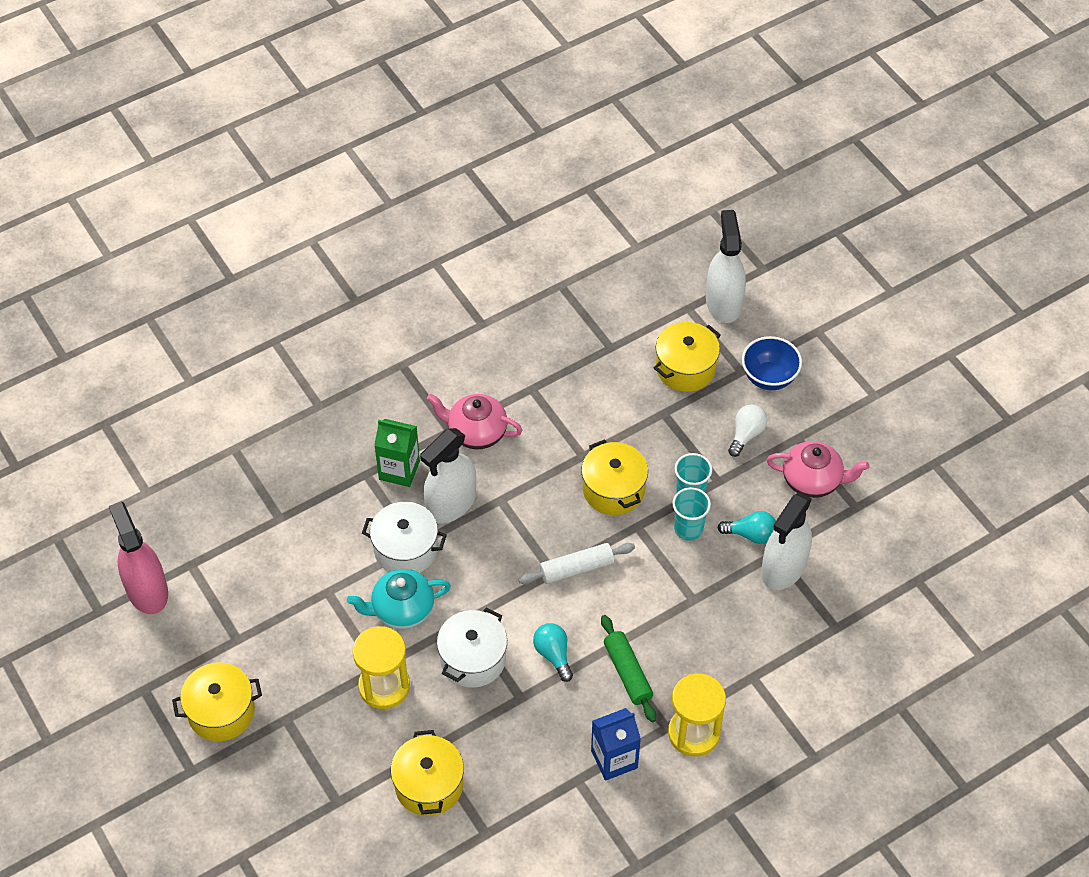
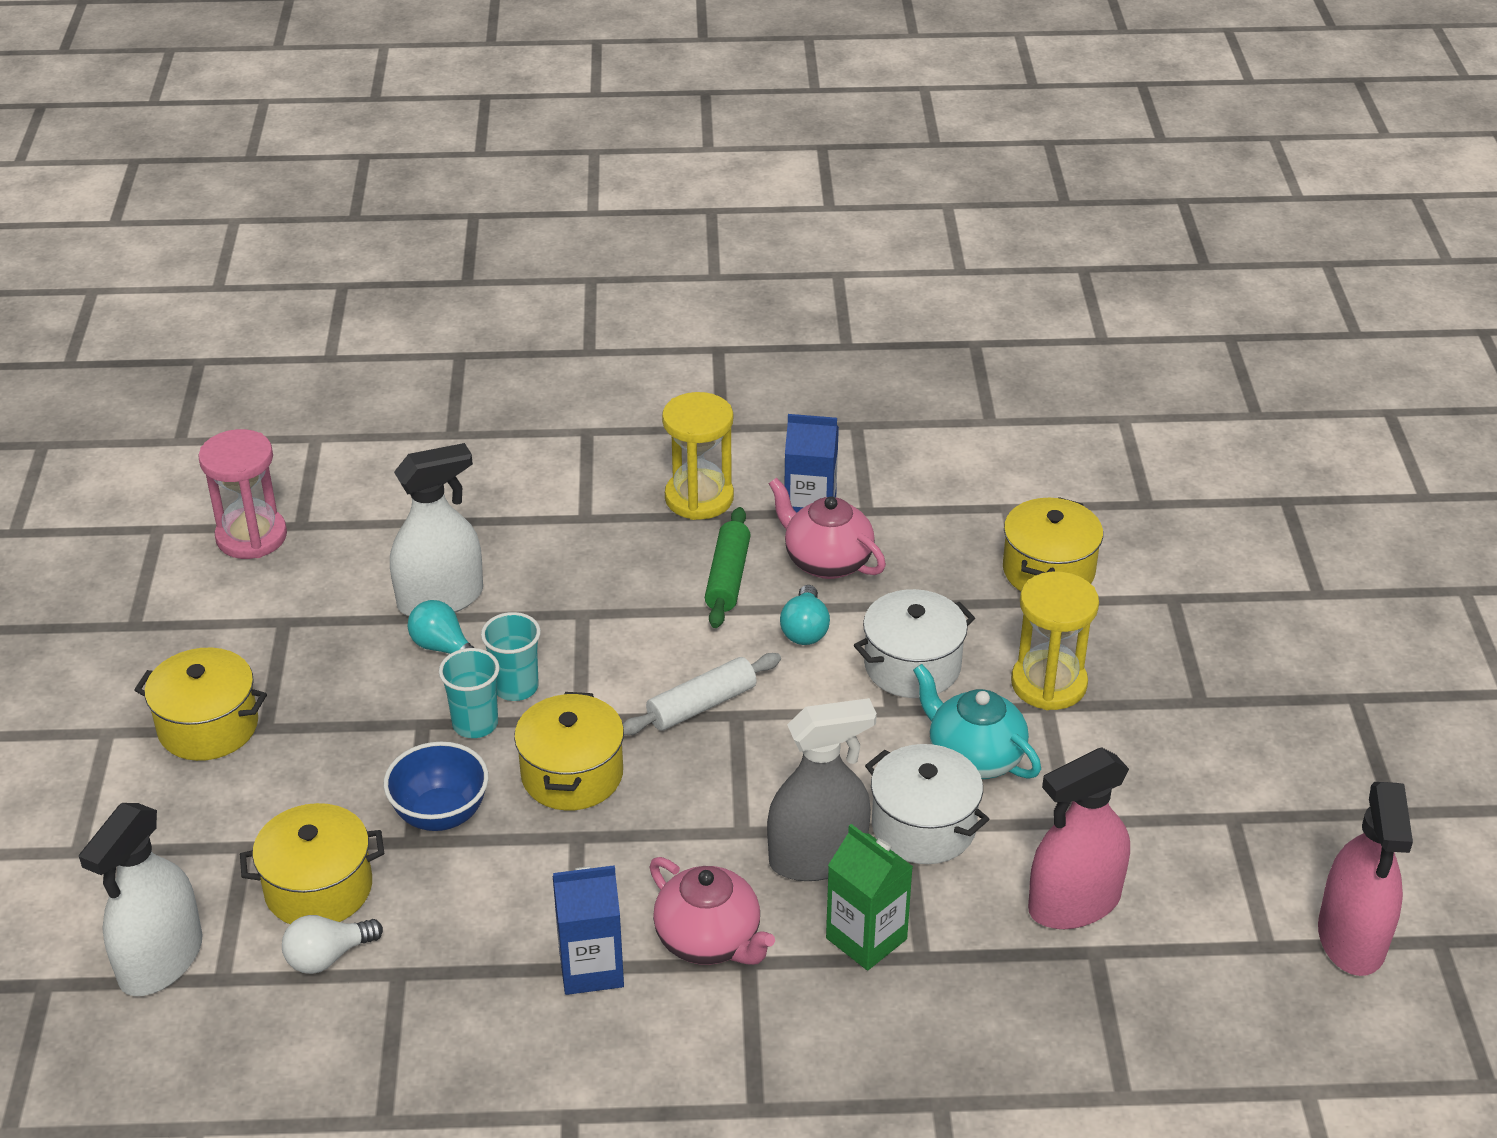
camera: 150 degrees left, 15 degrees down
(221, 712) = (1289, 743): yellow pot -> yellow pot (208, 726)
(302, 541) = (1074, 903): none -> pink spray bottle
(402, 609) = (974, 757): turquoise teapot -> turquoise teapot turned 150 degrees counterclockwise
(451, 503) = (817, 857): white spray bottle -> grey spray bottle
(523, 392) = (591, 968): none -> blue carton
(576, 569) = (701, 705): white rolling pin -> white rolling pin turned 45 degrees counterclockwise
(746, 434) = (327, 761): white light bulb -> white light bulb (328, 957)
(769, 378) = (217, 819): blue bowl -> blue bowl (440, 814)
(813, 481) = (303, 671): pink teapot -> pink teapot (826, 561)
(936, 556) = (251, 537): none -> pink hourglass

